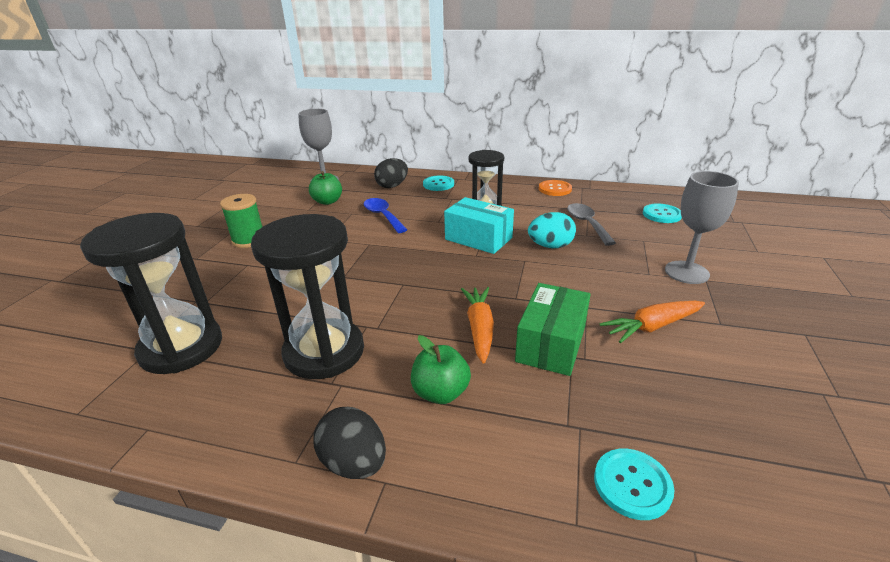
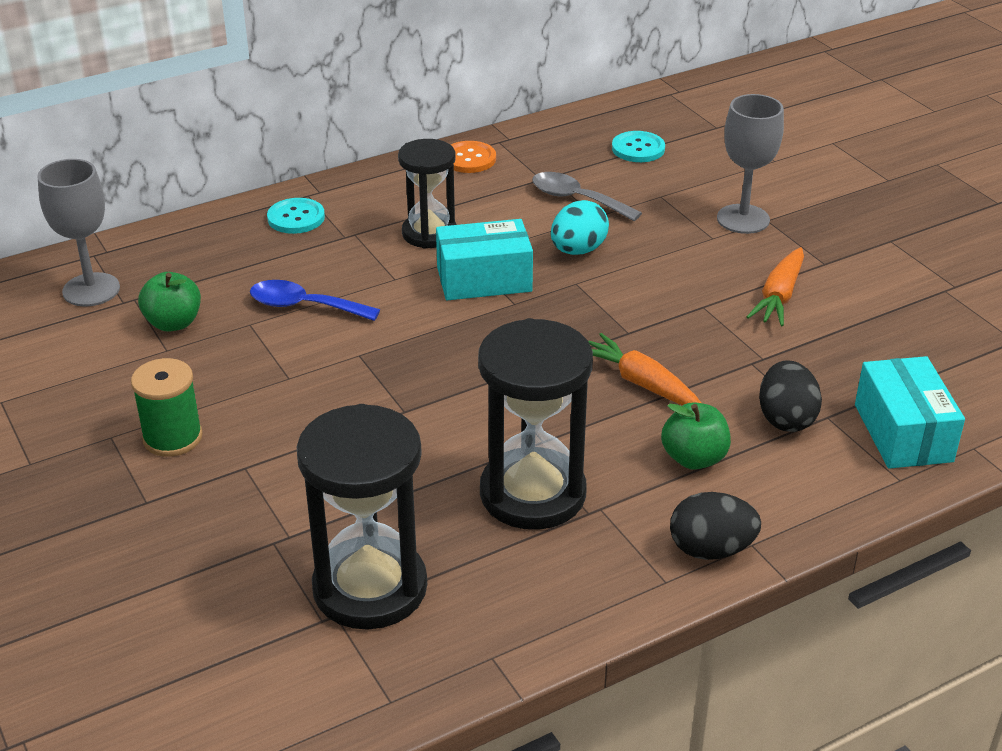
camera: 45 degrees left, 5 degrees up
(392, 186) = (228, 251): black egg -> black egg (786, 419)
(551, 344) = (721, 361): green box -> none
(632, 484) = (902, 433): turquoise button -> turquoise box

